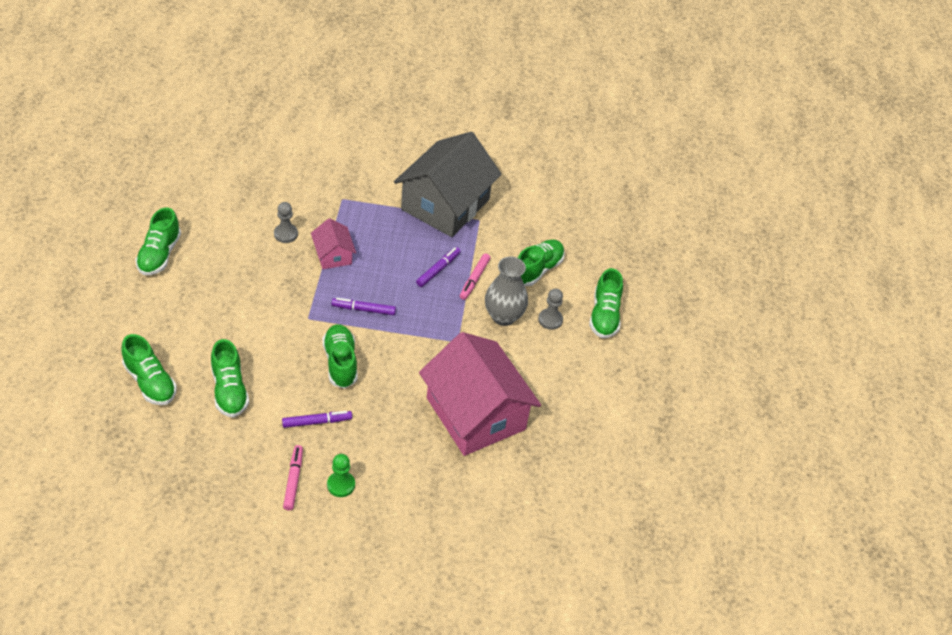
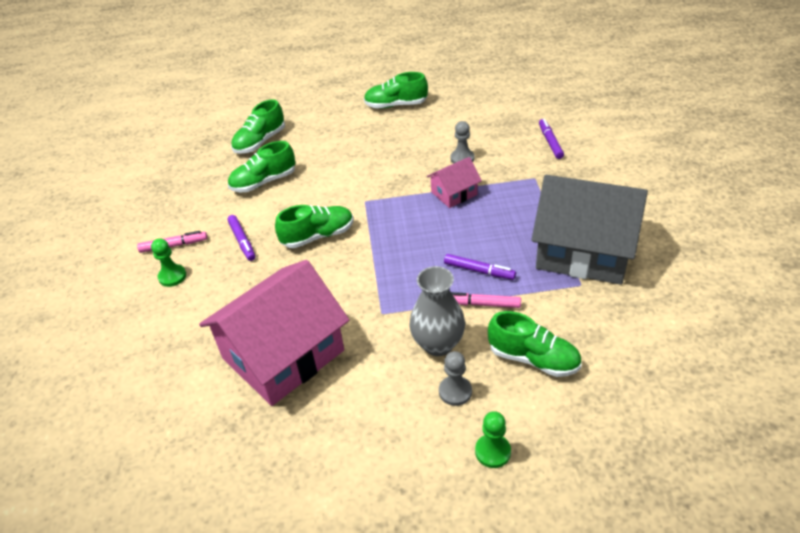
camera: 85 degrees right, 5 degrees down
(363, 310) = (393, 232): purple marker -> purple marker (550, 142)
(604, 316) = (492, 452): green shoe -> green pawn

